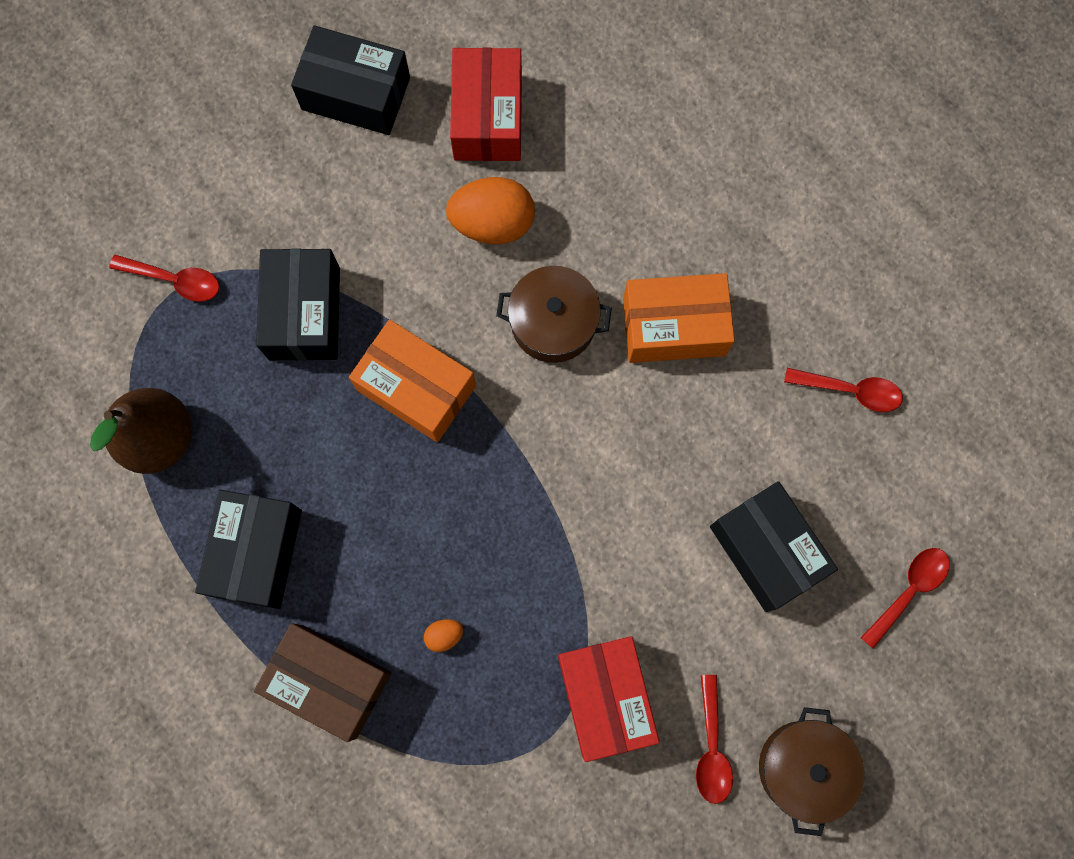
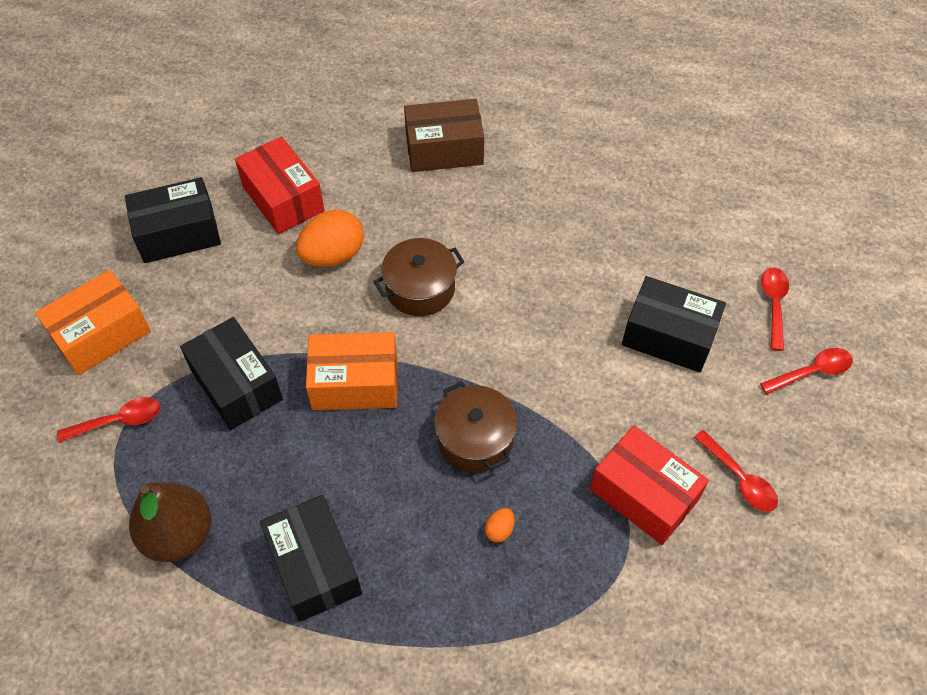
camera: 35 degrees left, 20 degrees down
(329, 681) = (438, 621): brown box -> brown box (444, 149)
(674, 326) = (501, 246): orange box -> orange box (101, 334)
(803, 767) = (807, 450): brown pot -> brown pot (475, 439)
(850, 390) = (640, 218): red spoon -> red spoon (812, 372)

